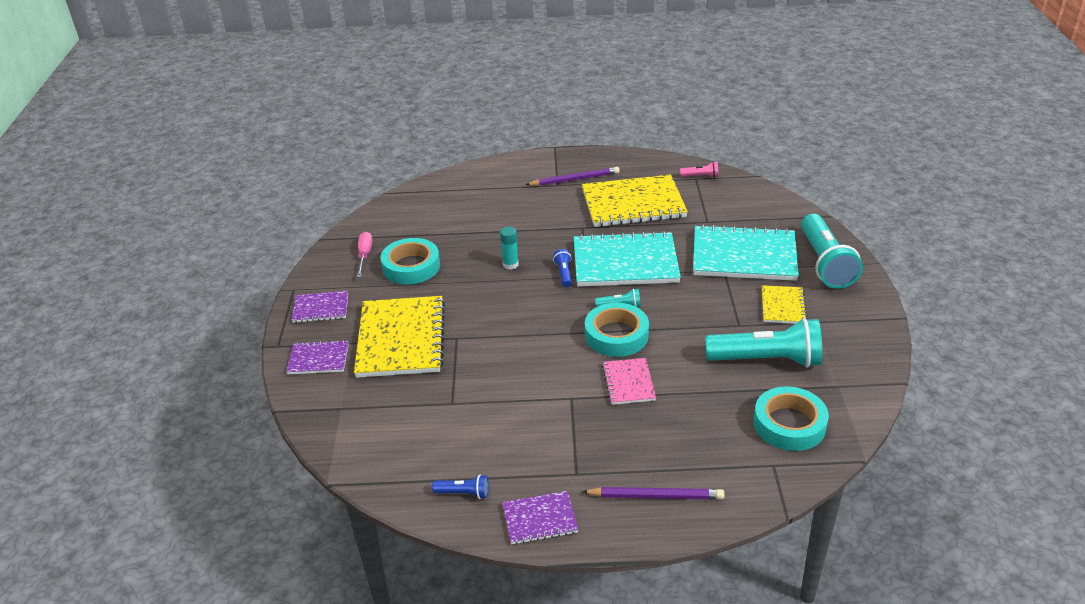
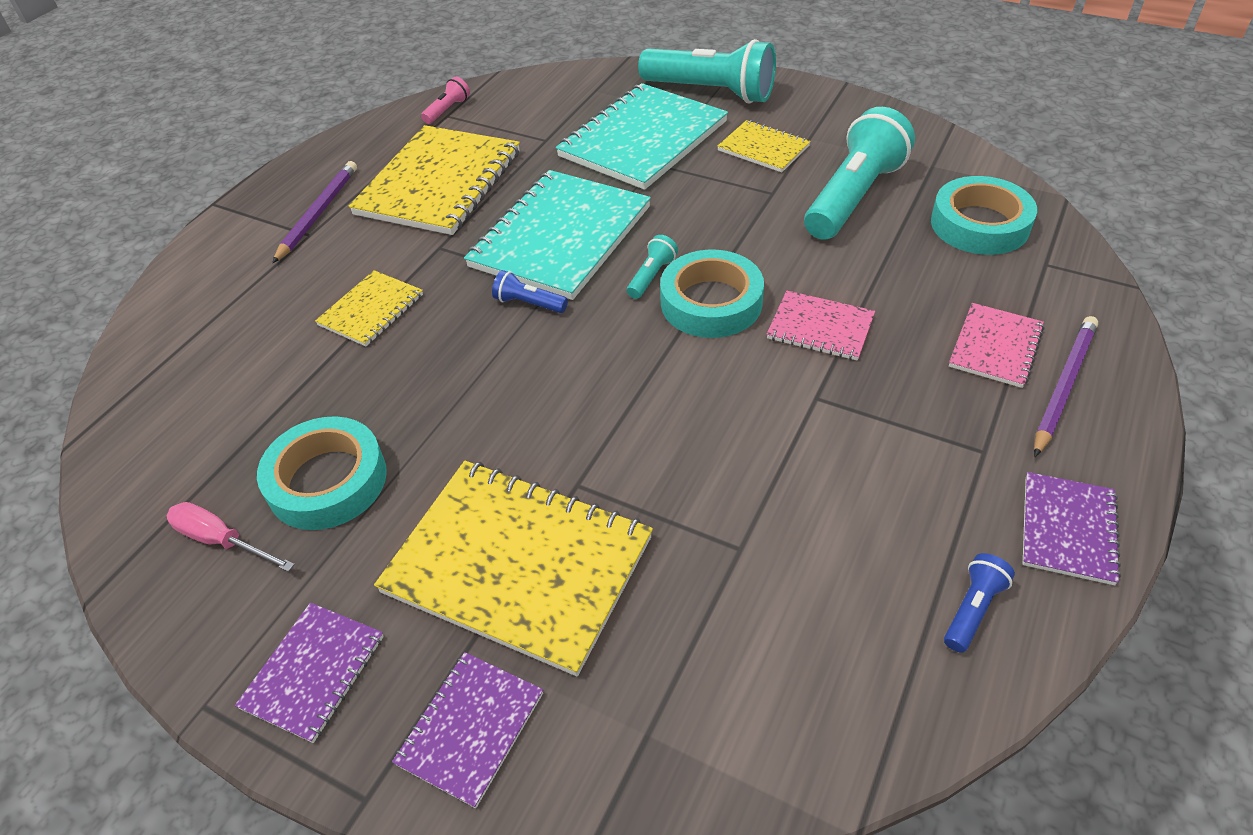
camera: 60 degrees left, 10 degrees up
(510, 264) = (450, 352): turquoise glue stick -> none
(520, 228) = (371, 310): none -> yellow notebook
(668, 459) = (995, 347): none -> pink notebook

